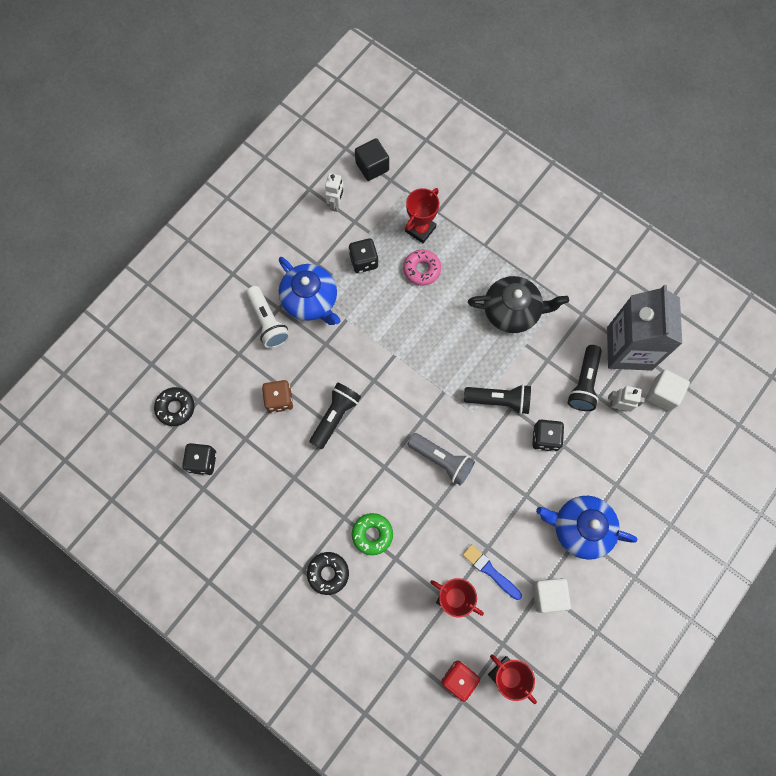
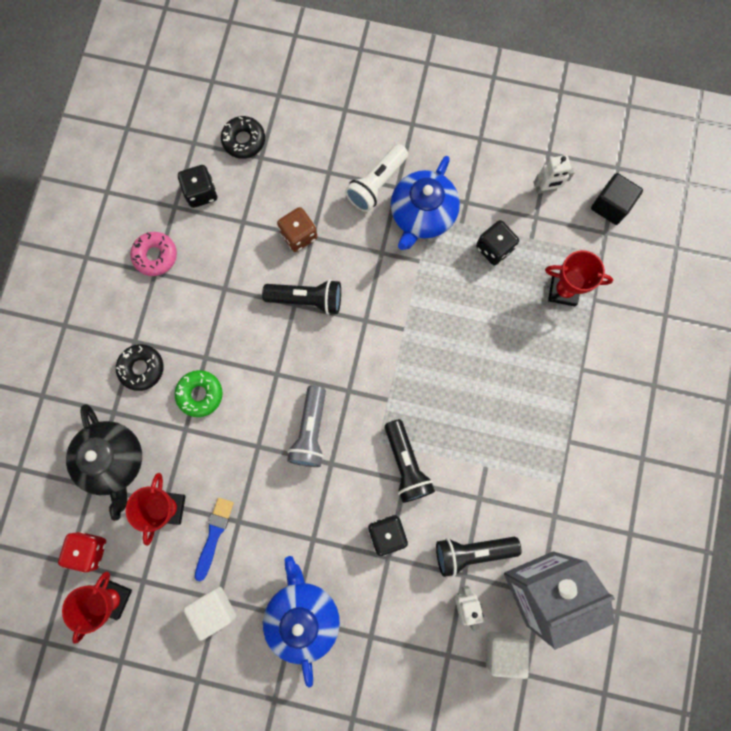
camera: 65 degrees right, 5 degrees up
(422, 269) = (516, 314): pink donut -> pink donut (155, 256)
(512, 311) = (518, 434): black teapot -> black teapot (113, 461)

